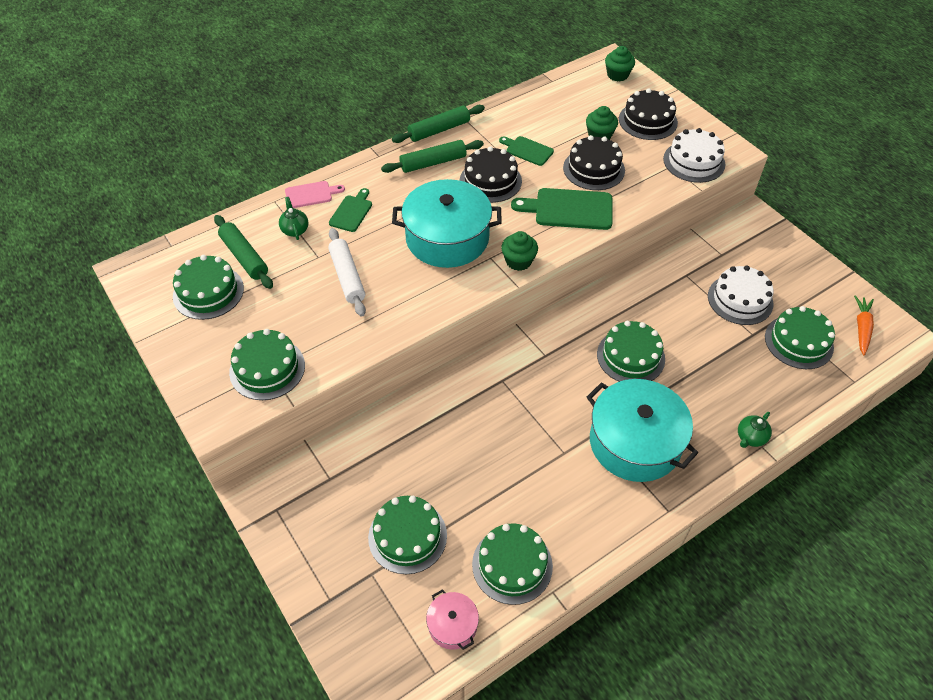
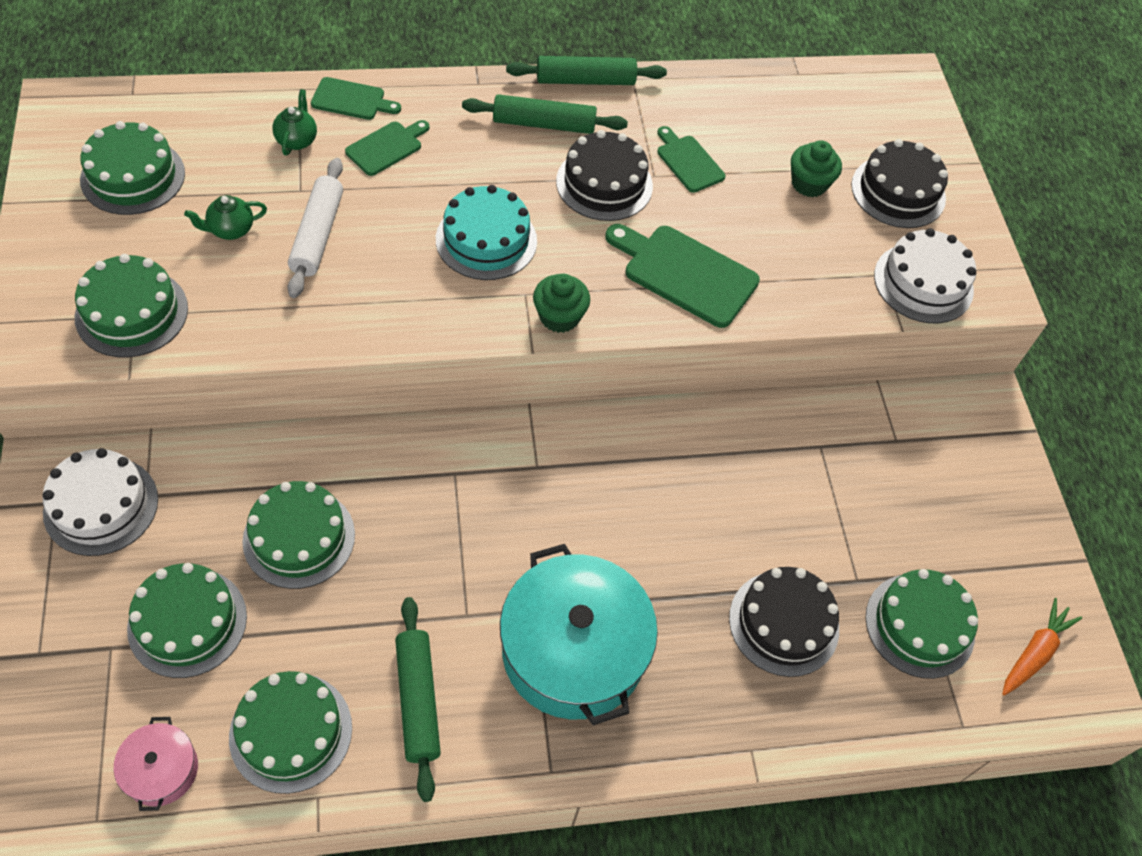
camera: 20 degrees right, 5 degrees up
(244, 257) = (209, 149): green rolling pin -> green rolling pin (418, 700)
(311, 194) = (352, 100): pink cutting board -> green cutting board
(447, 238) = (486, 240): turquoise pot -> turquoise cake
(594, 169) = (764, 230): black cake -> black cake (784, 623)
(617, 75) = (903, 104): green cupcake -> none
(630, 356) = (654, 526): green cake -> green cake (299, 537)
(740, 299) = (875, 520): white cake -> white cake (101, 505)
(750, 438) = (743, 729): green teapot -> green teapot (230, 230)

